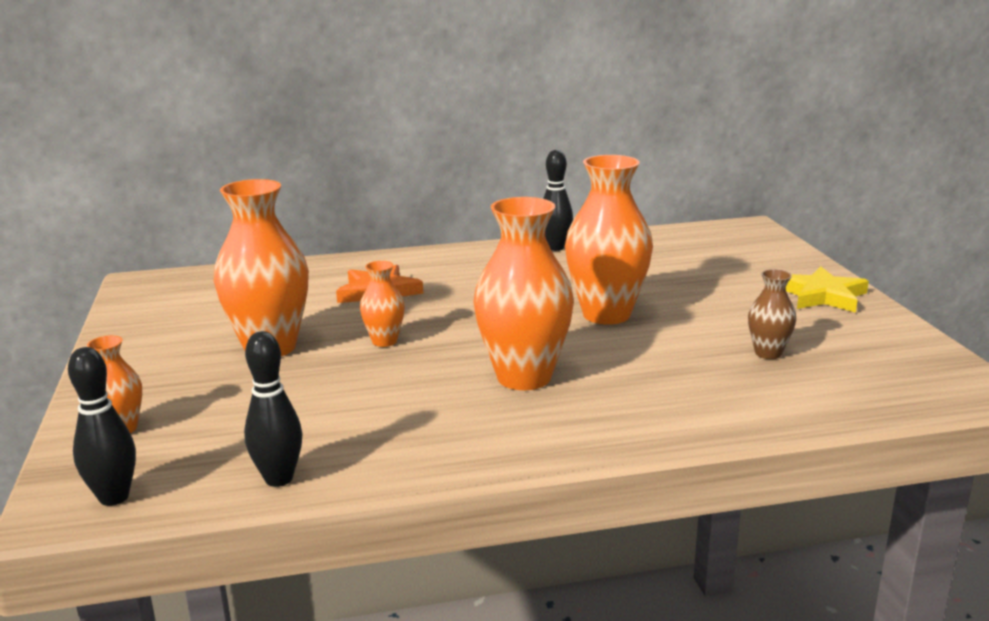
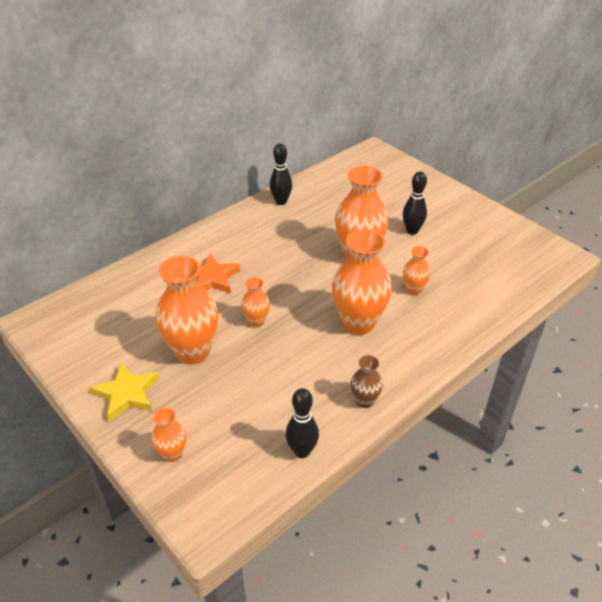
camera: 30 degrees left, 20 degrees up
(114, 497) = (226, 505): black bowling pin -> black bowling pin (412, 231)
(653, 365) = (414, 289): none -> orange vase
(768, 353) = (460, 260): brown vase -> brown vase (364, 401)
(822, 295) = (452, 204): yellow star -> yellow star (127, 394)

